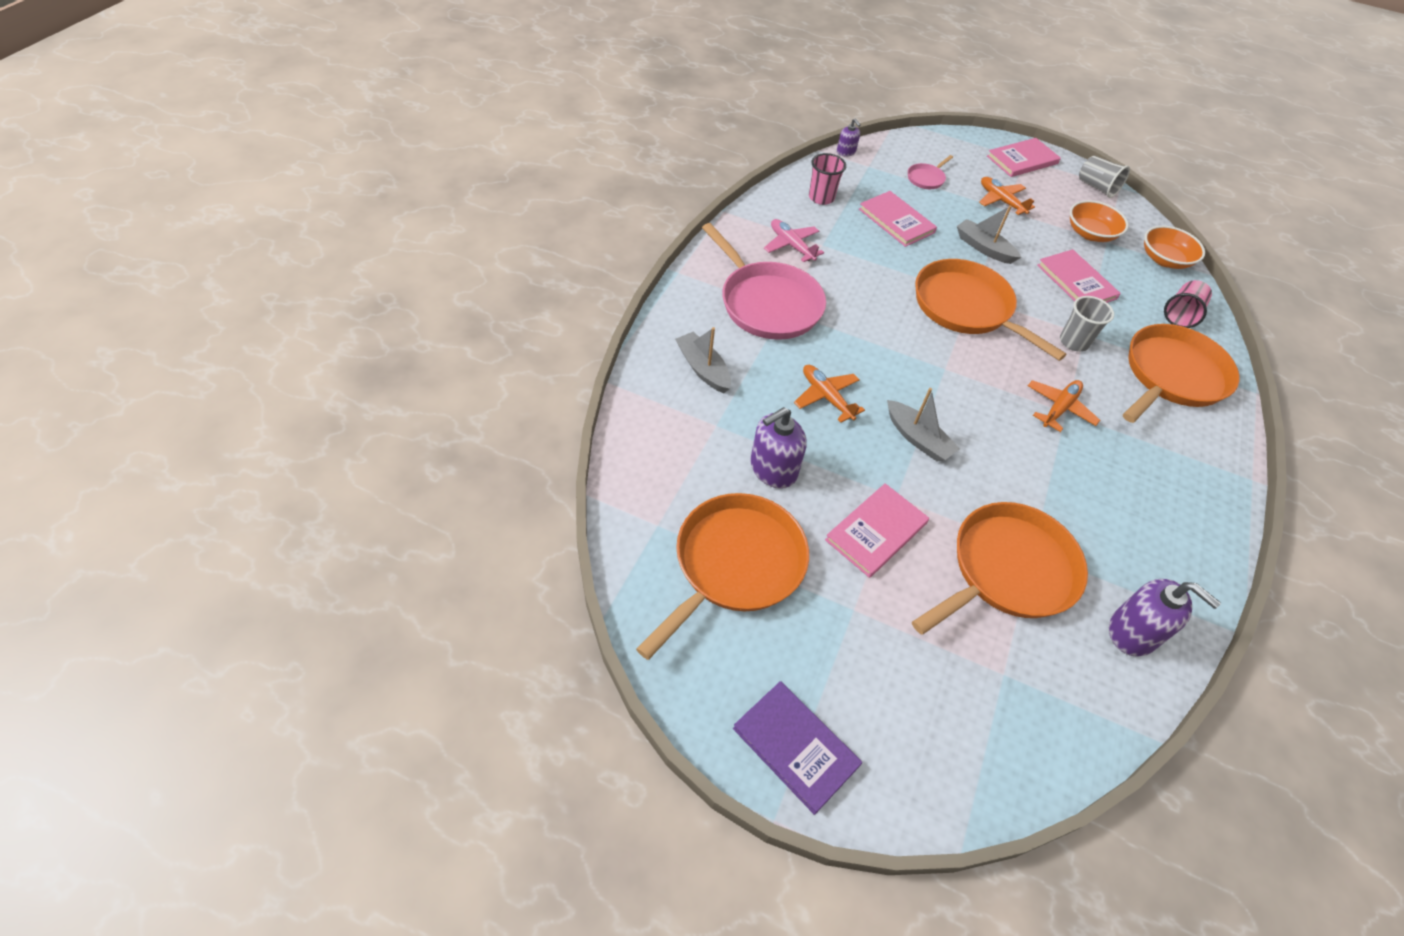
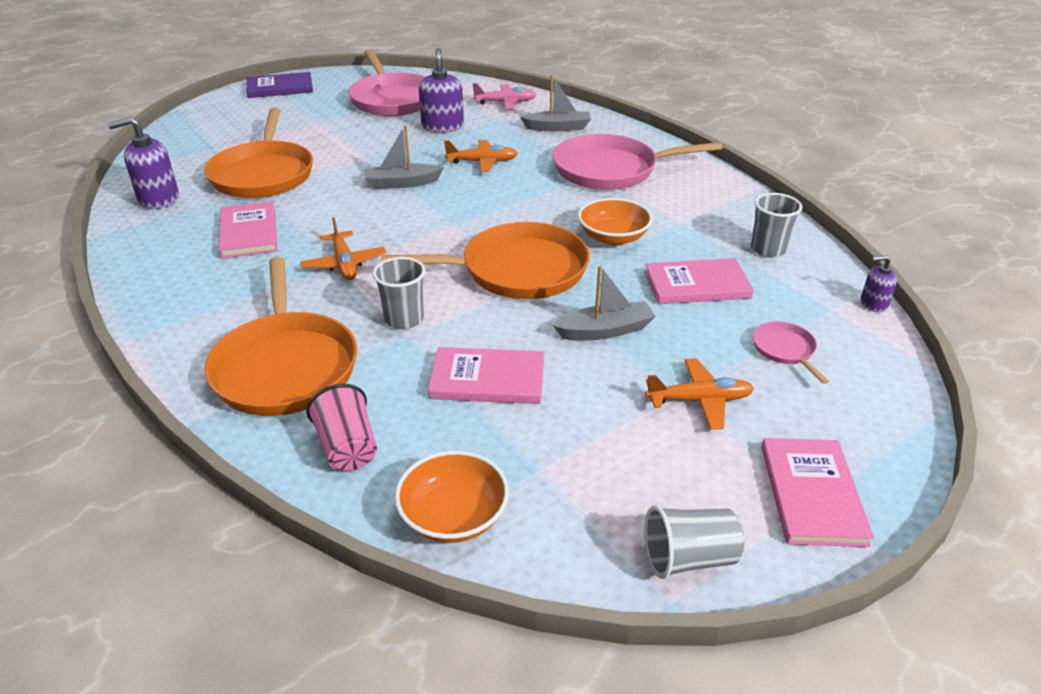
camera: 125 degrees right, 15 degrees down
(735, 564) = (392, 99): orange pan -> pink pan
(791, 245) = (687, 205): pink plane -> pink plane (505, 102)
(821, 198) = (768, 249): pink cup -> grey cup
(876, 531) = (354, 142): pink book -> pink book (249, 233)
(1090, 233) = (570, 459): orange bowl -> orange bowl (613, 237)

